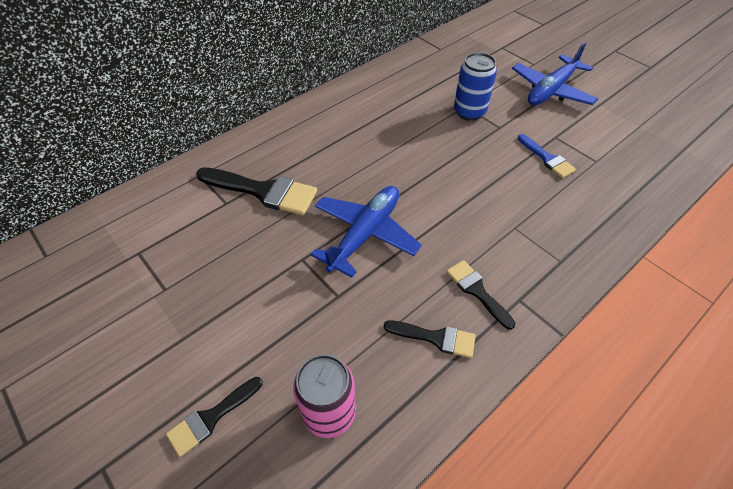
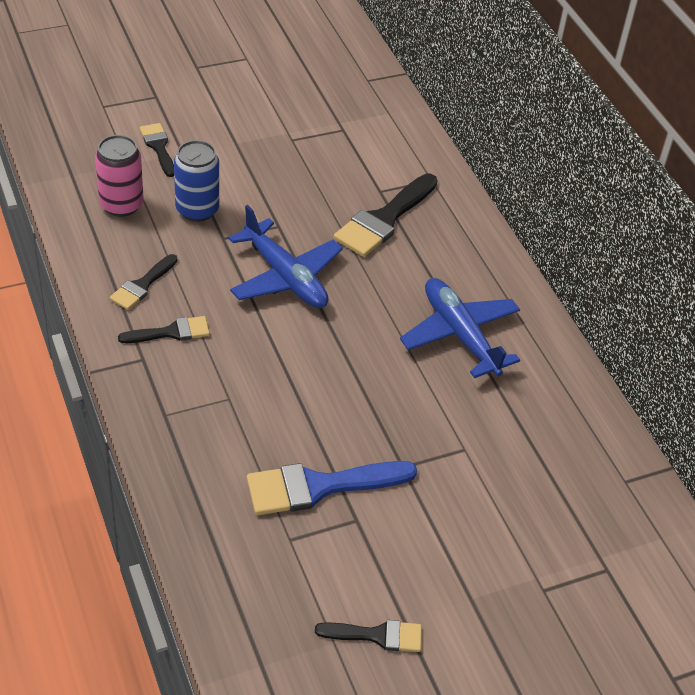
camera: 105 degrees right, 5 degrees down
(469, 112) = (448, 447): blue can -> blue can (197, 210)
(547, 158) = (319, 486): blue brush -> blue brush, size x1.74
(551, 90) = (462, 573): blue plane -> blue plane (460, 334)
(619, 111) = (377, 635): none -> black brush

